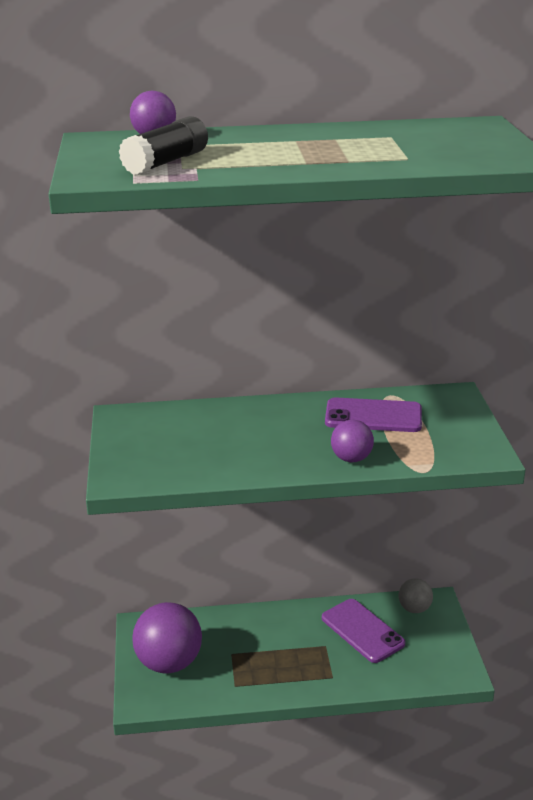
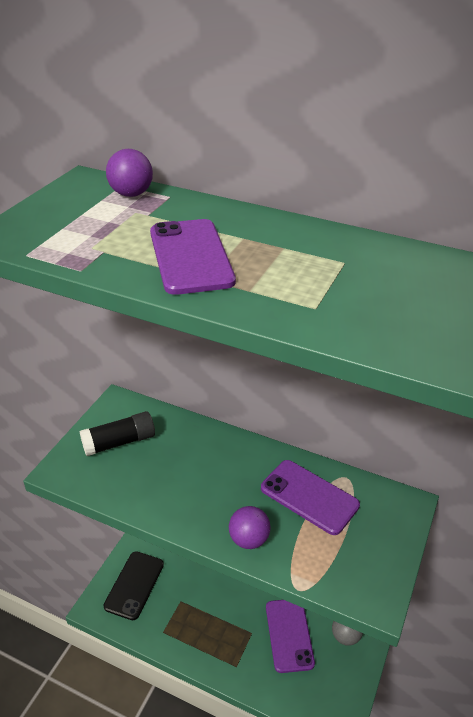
camera: 30 degrees right, 10 degrees up
(166, 162) = (90, 234): black glue stick -> black glue stick (119, 442)
(169, 663) = (134, 585): purple ball -> black phone
(273, 156) = (190, 256): none -> purple phone

